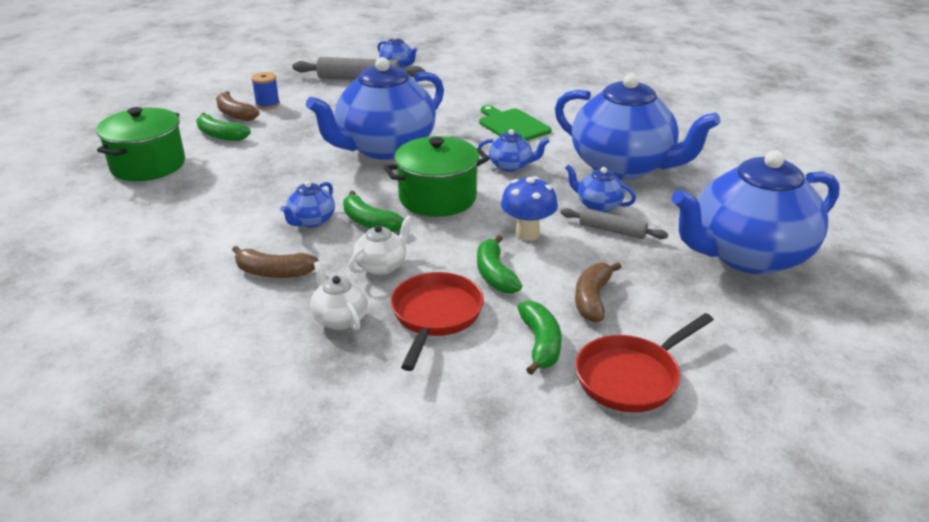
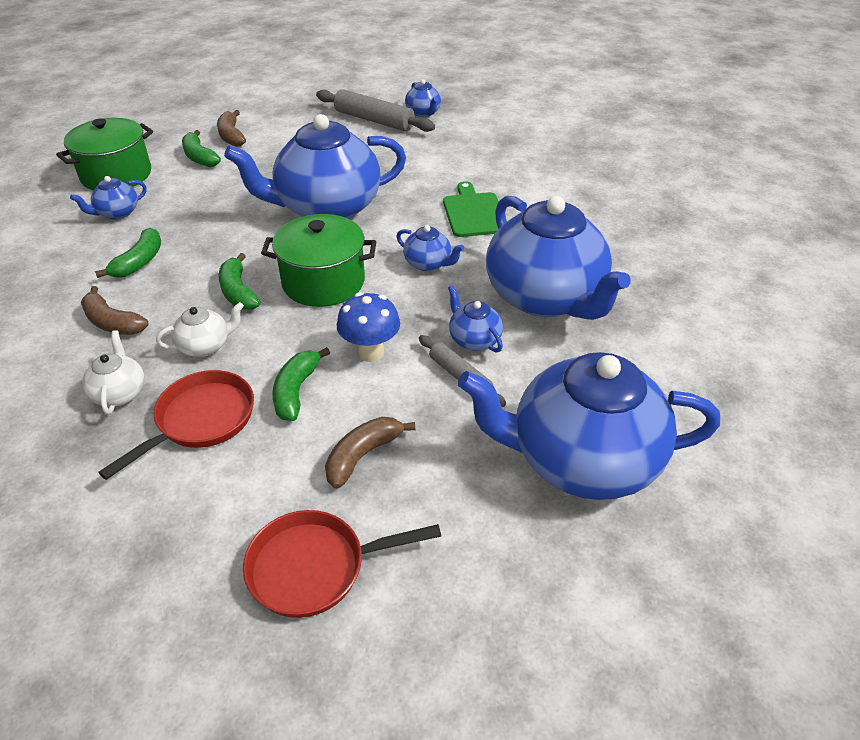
camera: 25 degrees right, 10 degrees up
(267, 104) = (267, 132): blue spool -> none
(311, 221) = (191, 275): blue teapot -> blue teapot (117, 213)
(540, 344) = (265, 490): green banana -> green banana (139, 262)

